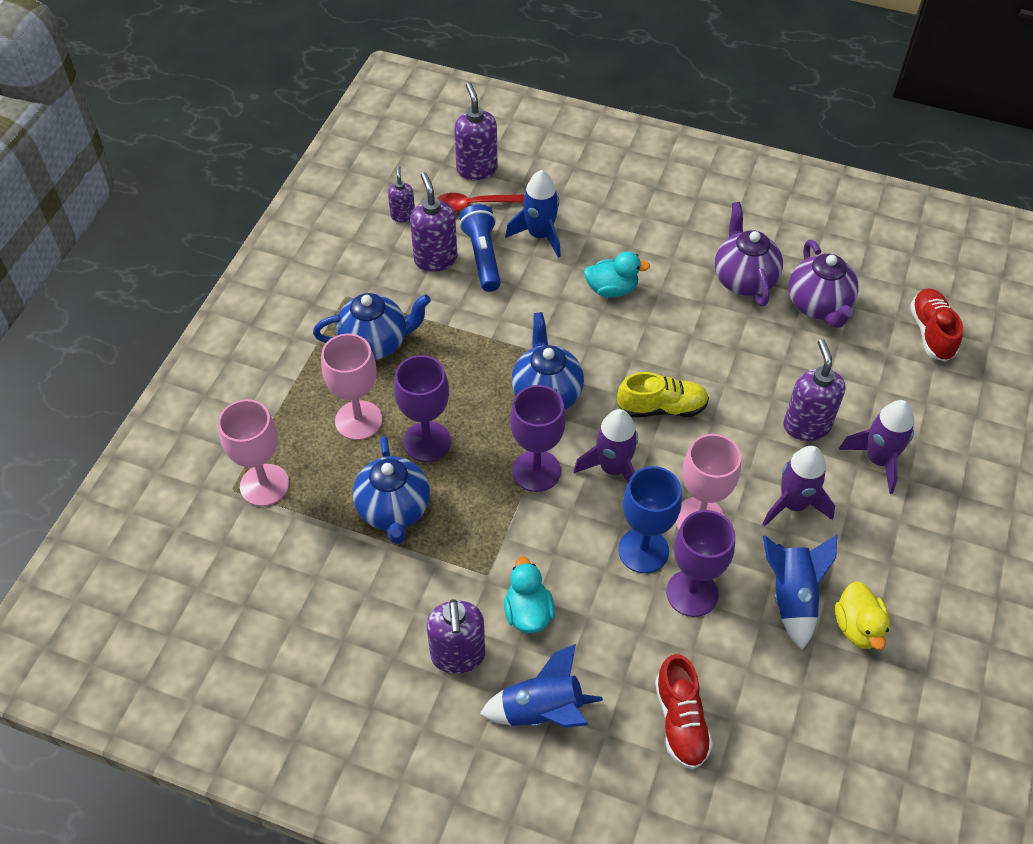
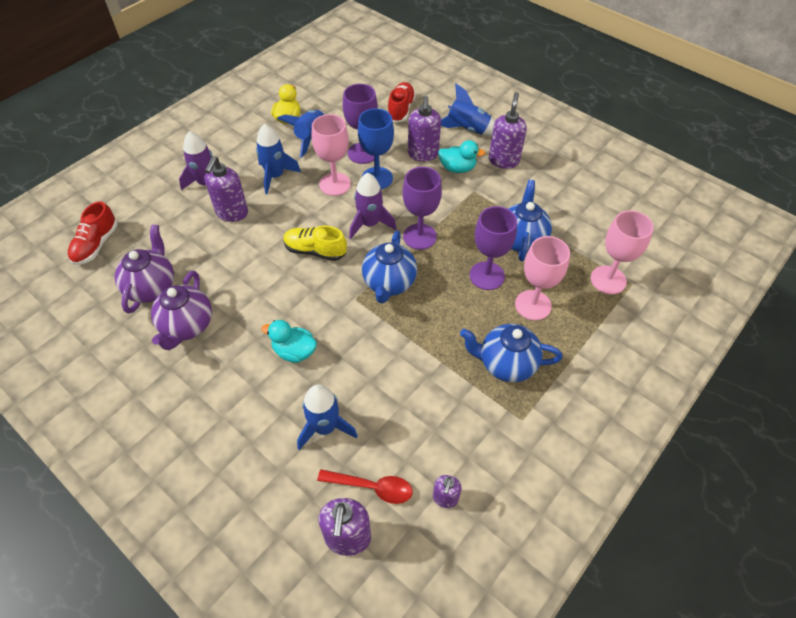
camera: 160 degrees left, 0 degrees up
(435, 259) = (430, 433): purple soap dispenser -> purple soap dispenser (423, 154)
(483, 256) = (386, 421): blue flashlight -> none
(528, 612) = (457, 168): turquoise duck -> turquoise duck turned 90 degrees counterclockwise
(793, 504) = (275, 176): purple rocket -> blue rocket

